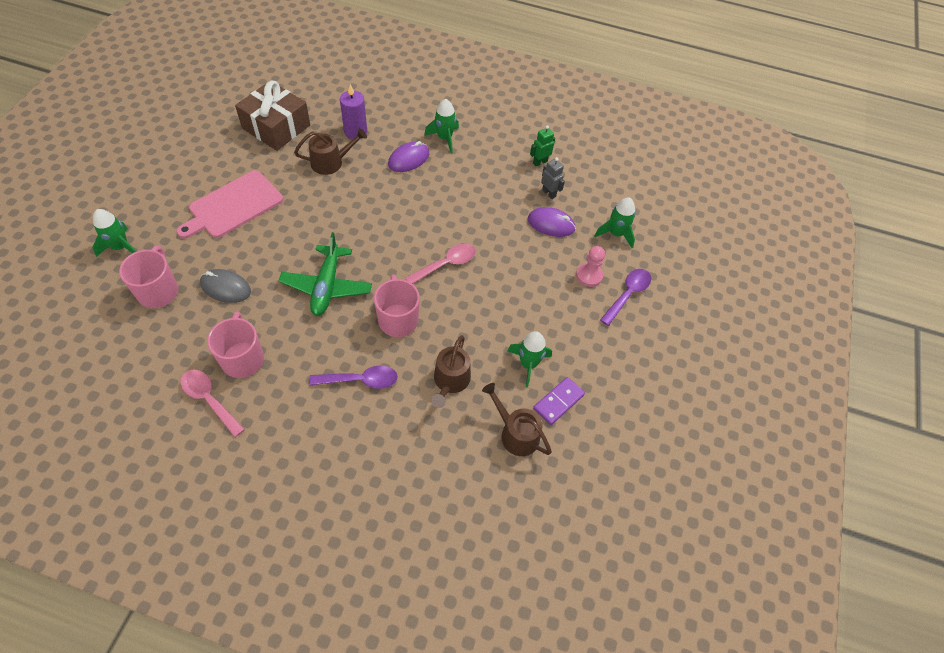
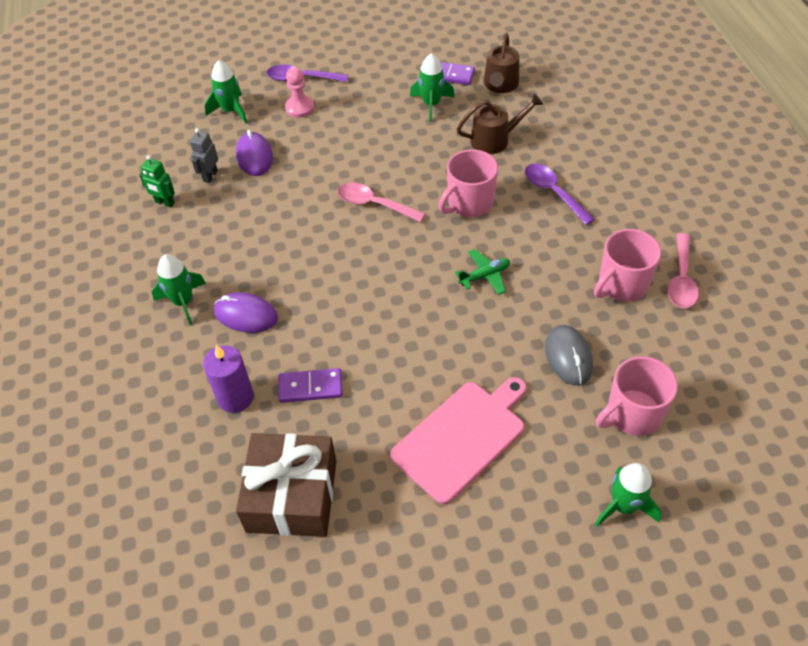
camera: 115 degrees left, 5 degrees down
(233, 206) = (462, 437): pink cutting board -> pink cutting board turned 60 degrees counterclockwise
(327, 286) = (485, 276): green plane -> green plane, size x0.55
(331, 162) = (310, 387): brown watering can -> purple domino

